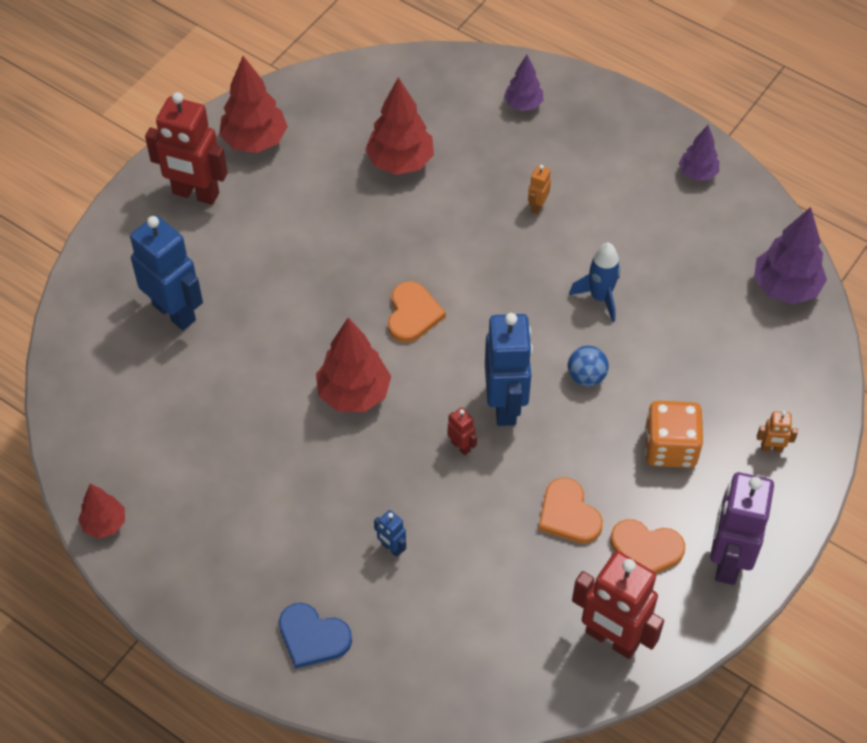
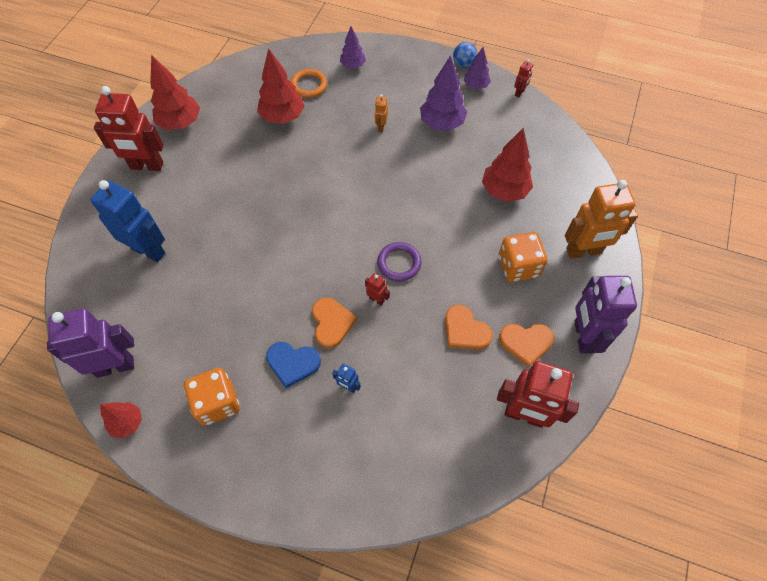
camera: 15 degrees left, 5 degrees up
(102, 451) = (115, 366): none -> purple robot
(220, 527) = (217, 403): none -> orange dice
(313, 637) = (308, 472): blue heart -> blue heart (292, 363)
(354, 393) = (291, 279): red tree -> red tree (504, 191)
(413, 314) = (318, 215): orange heart -> orange heart (331, 323)
(450, 122) = (309, 85): none -> orange ring
(505, 405) = (399, 263): blue robot -> purple ring
(586, 376) = (447, 231): blue ball -> blue ball (463, 64)
(600, 297) = (439, 176): blue rocket -> none
(760, 197) = (519, 93): none -> red robot
(771, 448) = (584, 251): orange robot -> orange robot, size x2.31
(785, 287) = (554, 145): purple tree -> purple tree (441, 124)

